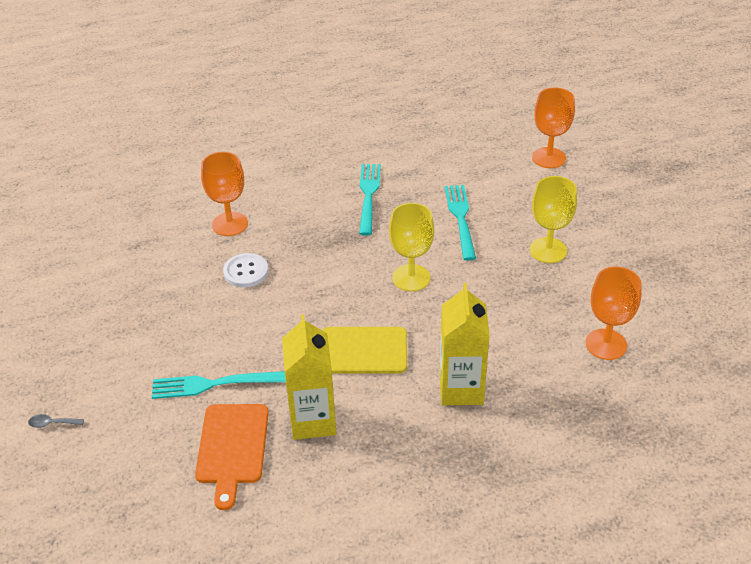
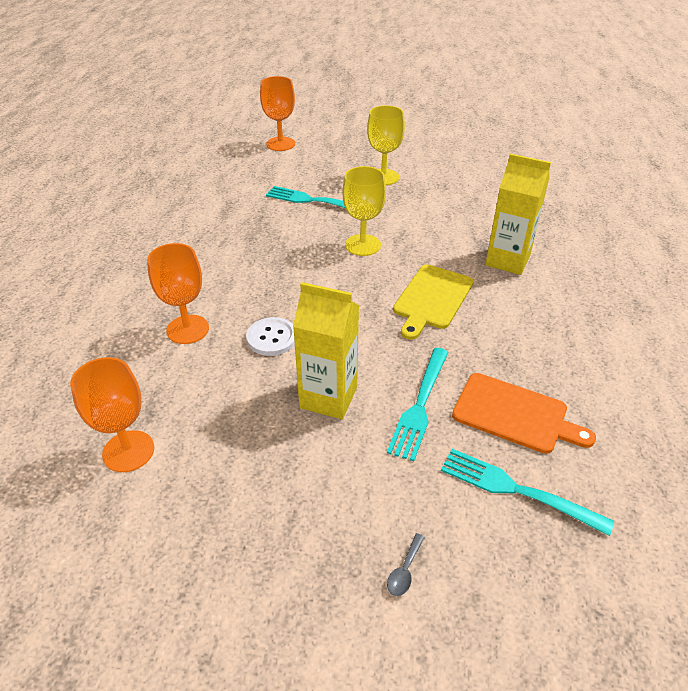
camera: 65 degrees left, 0 degrees up
(313, 421) = (504, 350): yellow carton -> yellow carton (328, 397)
(368, 195) = (235, 235): turquoise fork -> turquoise fork (517, 490)
(606, 344) = (497, 187): orange goblet -> orange goblet (128, 451)

